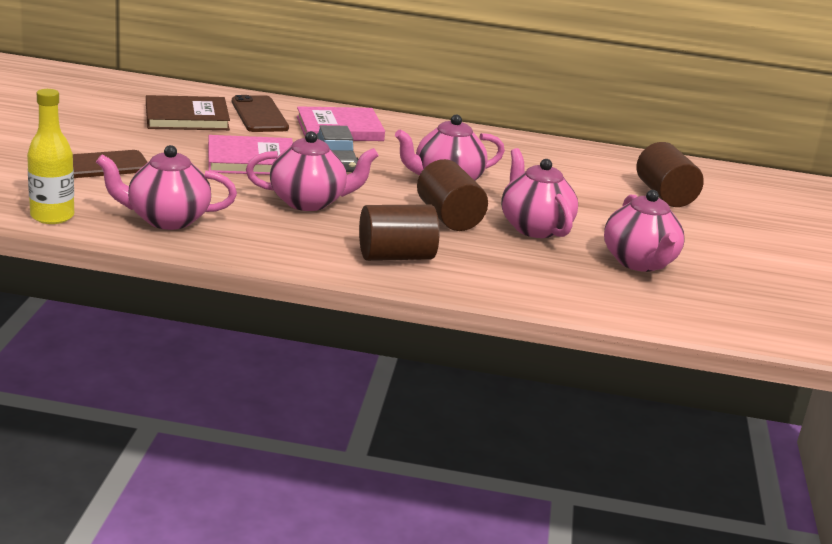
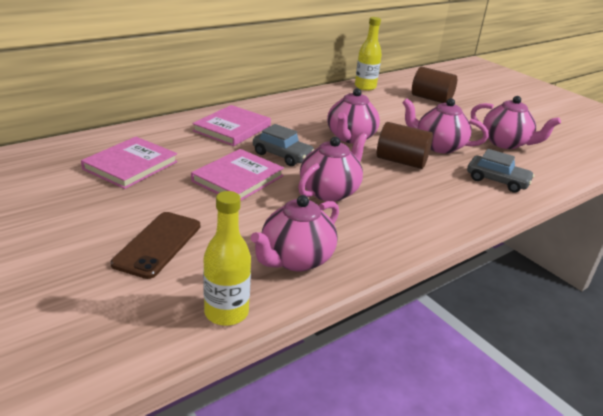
camera: 45 degrees left, 5 degrees up
(187, 118) = (131, 165): brown book -> pink book
(259, 115) = (169, 140): brown phone -> none
(396, 256) = (440, 203): brown cylinder -> none
(519, 276) = (497, 181): none -> grey car
(601, 154) = (365, 87): none -> yellow bottle

